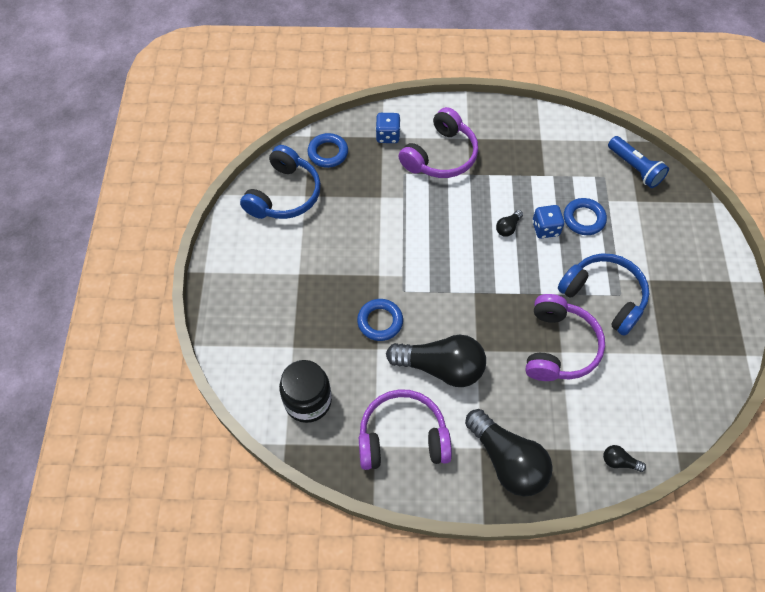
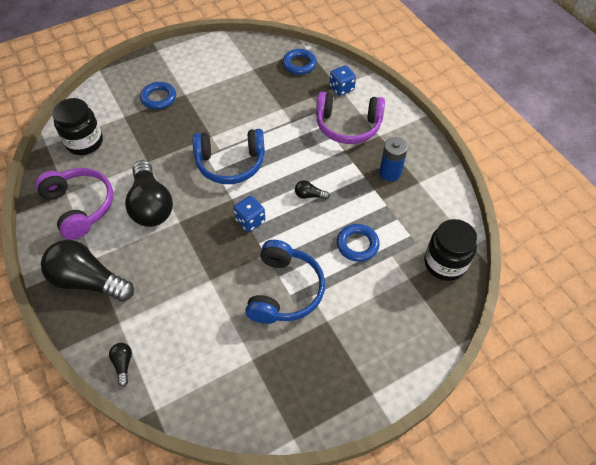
camera: 60 degrees right, 5 degrees down
(284, 195) = (246, 59): blue headphones -> blue headphones (230, 163)
(380, 321) = (171, 153): blue ring -> blue ring (159, 98)
(507, 461) = (89, 281): black light bulb -> black light bulb turned 90 degrees clockwise
(518, 154) = (390, 173): none -> blue battery
(545, 228) = (327, 221): blue dice -> blue dice (250, 220)
(559, 347) = (214, 276): purple headphones -> none
(635, 168) = (445, 263): blue flashlight -> black jar

